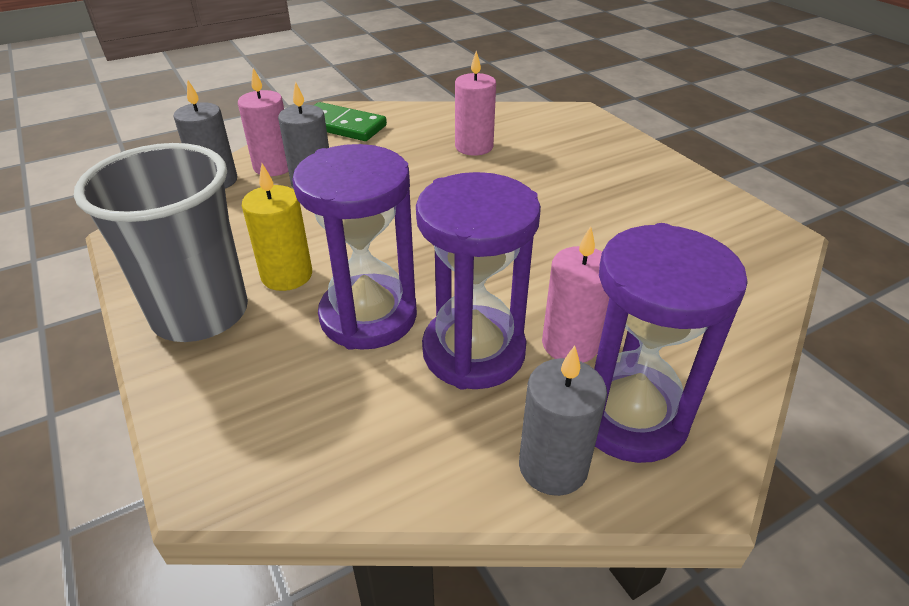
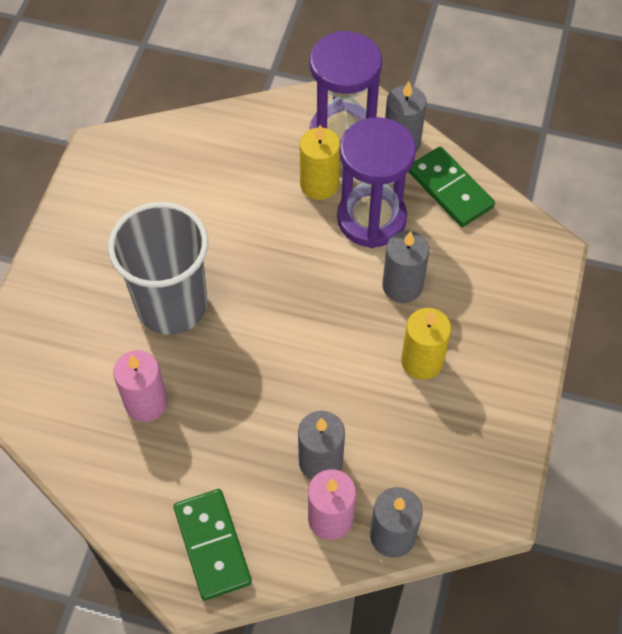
camera: 135 degrees left, 20 degrees up
(200, 313) = (496, 368): grey cup -> grey cup (172, 305)
(368, 316) = (402, 286): purple hourglass -> grey candle
(422, 454) = (450, 189): none -> green domino
(570, 344) = (319, 184): pink candle -> yellow candle

